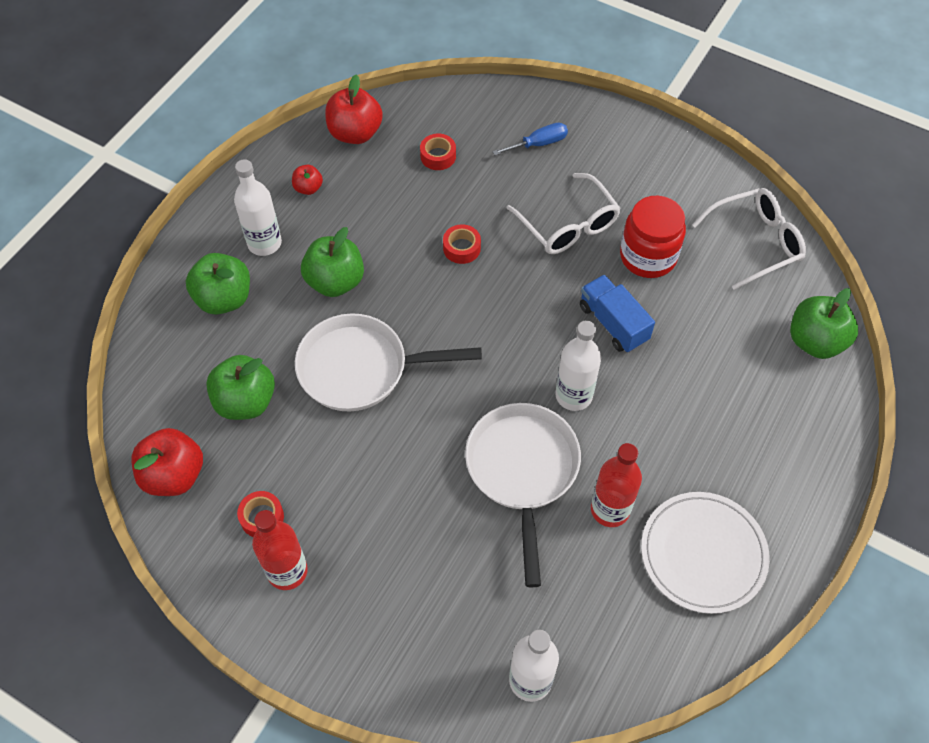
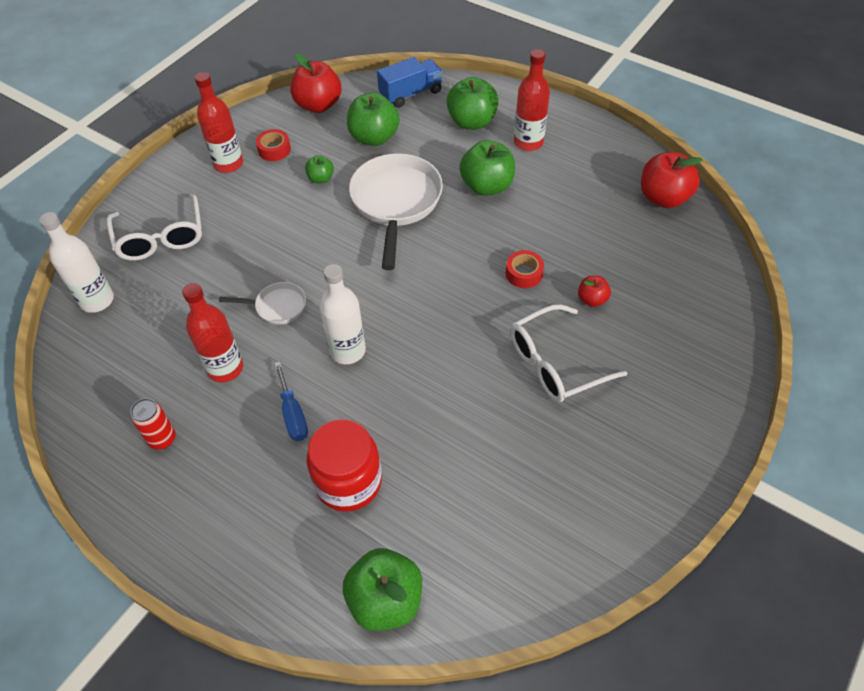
camera: 95 degrees right, 5 degrees down
(264, 243) = (528, 142): white bottle -> red bottle
(308, 188) = (591, 167): red apple -> red apple (592, 299)
(319, 453) = (321, 178): none -> green apple
(438, 156) = (641, 259): red tape -> none
(522, 471) = (277, 306): white pan -> white pan, size x0.49
(539, 144) = (669, 345): blue screwdriver -> blue screwdriver (293, 414)
(613, 323) = (427, 392): blue truck -> blue truck (411, 94)
(648, 256) = (513, 435): red jar -> red jar (348, 482)
(703, 553) = (162, 439): white plate -> red can
(755, 242) = (534, 557): white glasses -> white glasses (161, 238)

